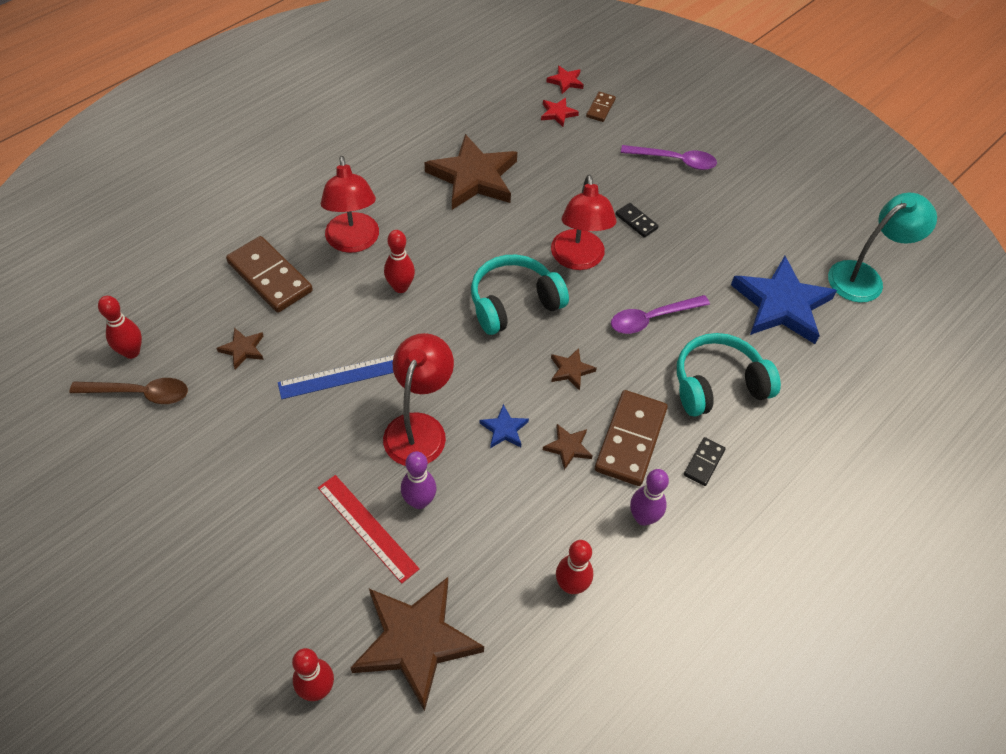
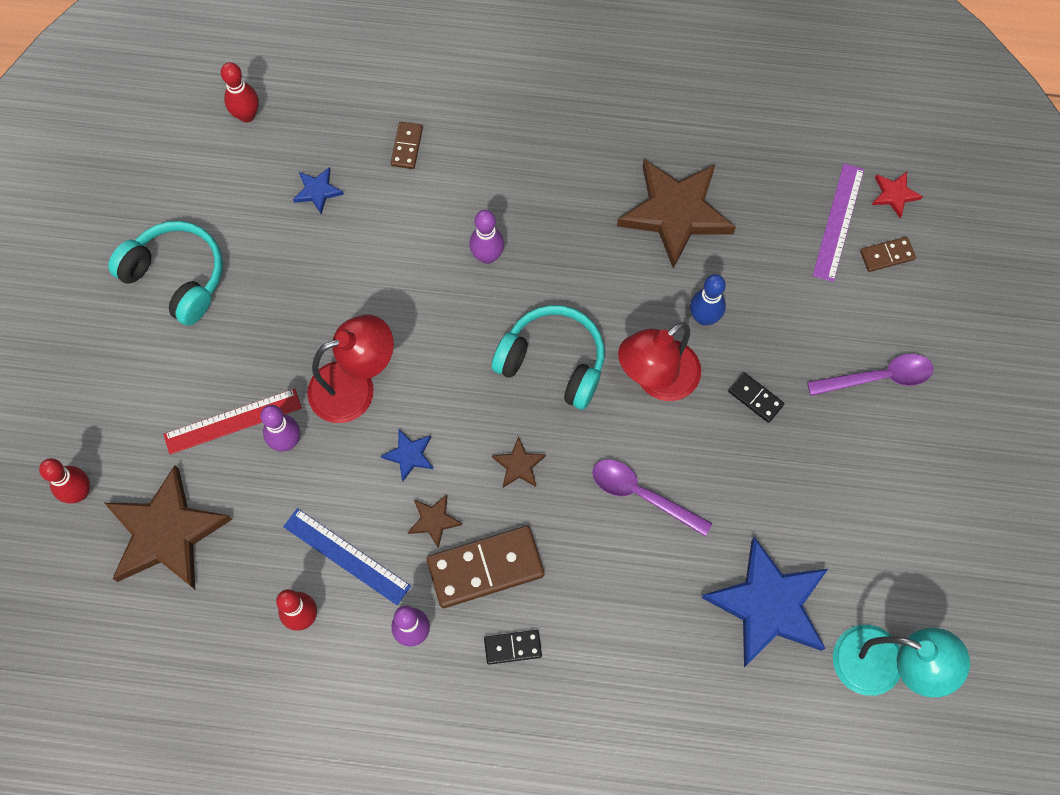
camera: 55 degrees right, 15 degrees up
(139, 393) = (215, 156): brown spoon -> none
(243, 349) = (317, 191): brown star -> blue star
(270, 277) = (407, 146): brown domino -> brown domino, size x0.50
(341, 376) = (354, 286): blue ruler -> blue ruler (346, 556)
(353, 242) = (503, 178): red lamp -> none
(367, 527) = (233, 421): red ruler -> red ruler turned 60 degrees clockwise
(400, 287) = (487, 256): red bowling pin -> purple bowling pin
(558, 113) = (838, 222): red star -> purple ruler
(558, 210) = (704, 317): none -> blue bowling pin
(636, 221) = (755, 398): black domino -> black domino turned 60 degrees counterclockwise
(674, 161) = (878, 378): purple spoon -> purple spoon turned 75 degrees counterclockwise
(718, 384) = (613, 605): turquoise headphones -> turquoise headphones (177, 277)

